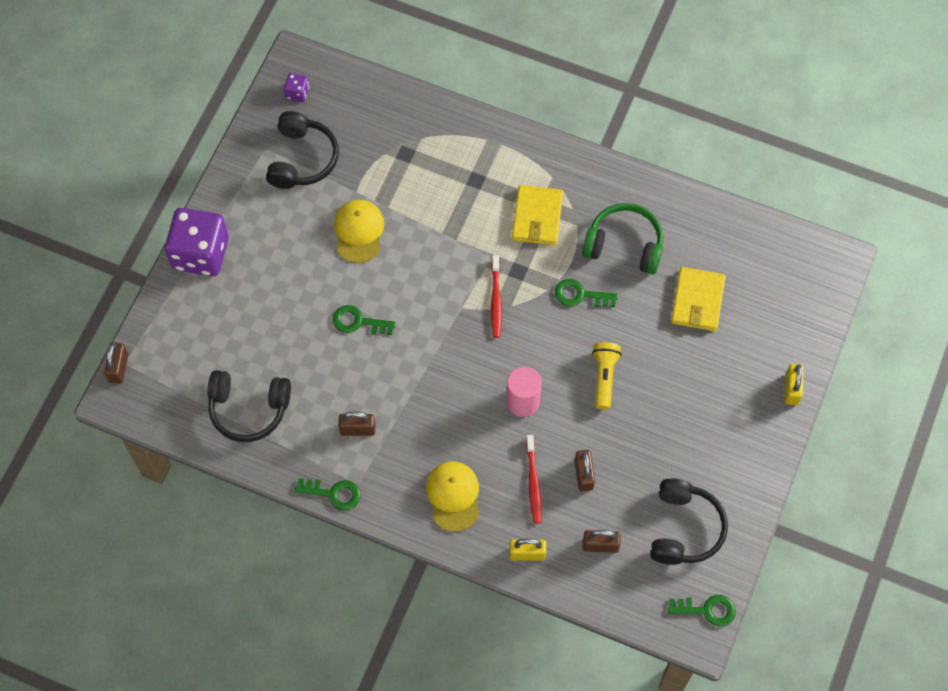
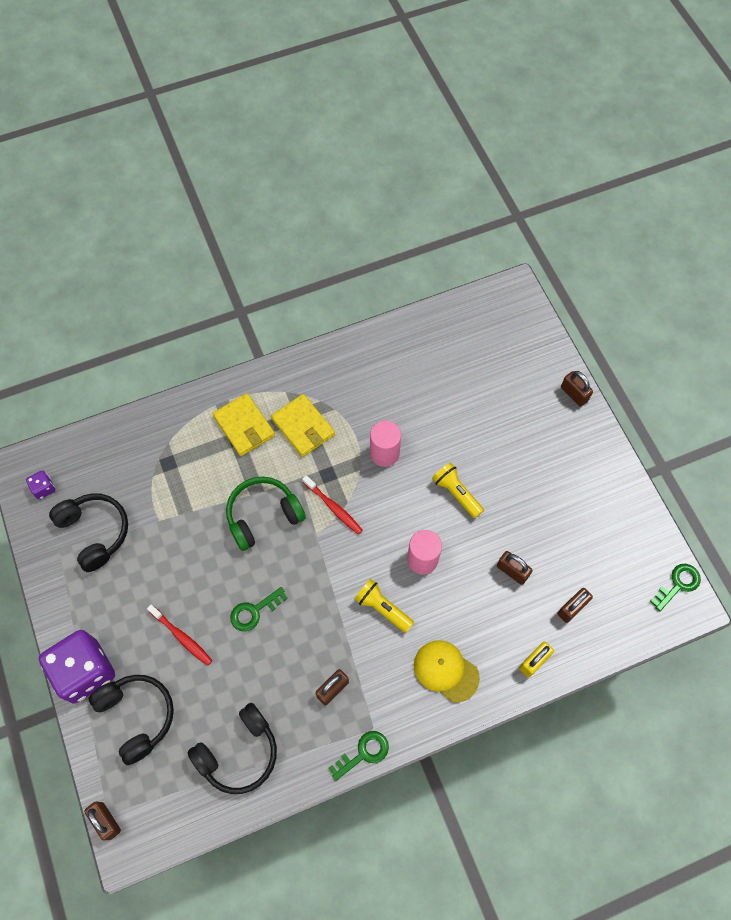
camera: 45 degrees left, 0 degrees up
(359, 231) = (189, 547): yellow cap -> none
(454, 408) = (382, 608): none -> yellow flashlight
(533, 482) = (487, 608): red toothbrush -> red toothbrush (182, 637)
(580, 295) = (384, 453): green key -> pink cylinder
(624, 245) = (378, 395): green headphones -> green headphones (263, 515)
(684, 528) = (609, 544): black headphones -> black headphones (137, 716)
(697, 301) = (461, 390): yellow wallet -> yellow wallet (244, 426)
(791, 389) = (574, 394): yellow padlock -> brown padlock

